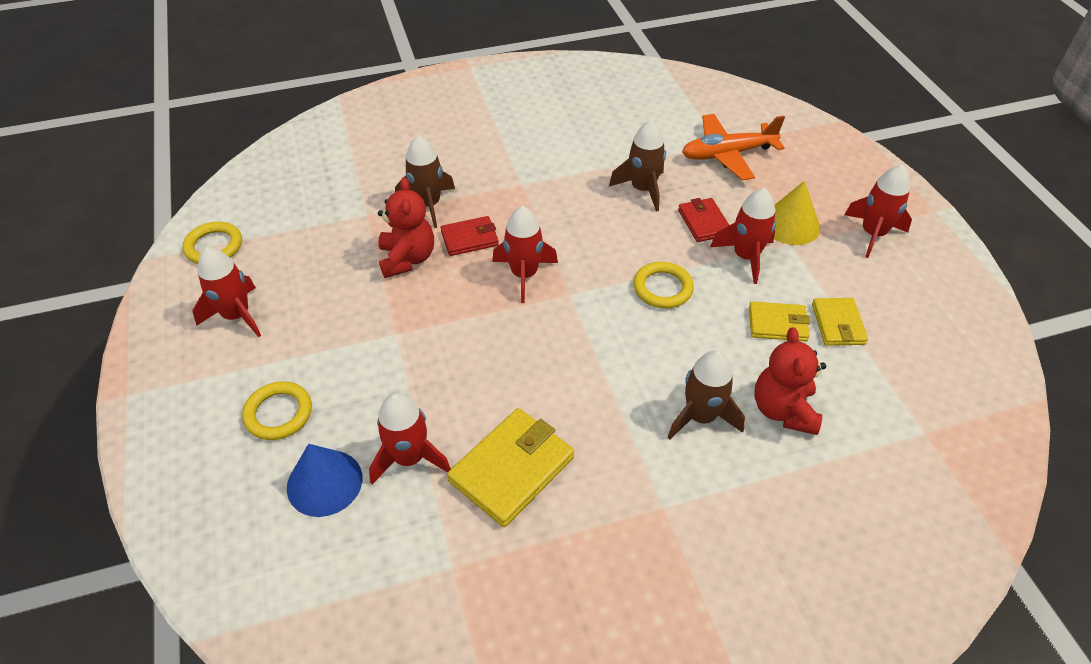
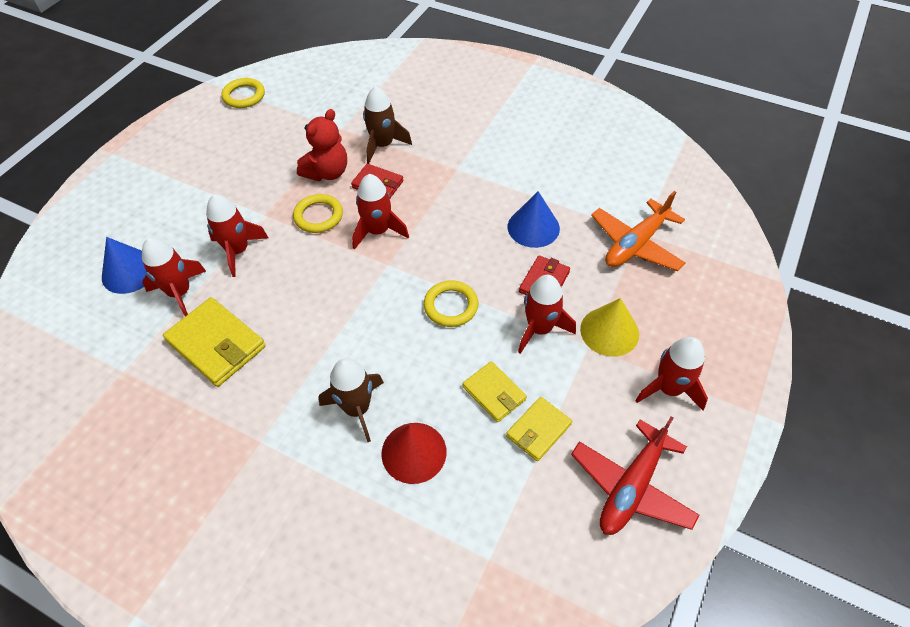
camera: 45 degrees right, 5 degrees up
(236, 315) = (206, 145): red rocket -> red rocket (238, 251)
(278, 413) = (157, 216): yellow ring -> yellow ring (318, 216)
(511, 469) = (216, 344): yellow wallet -> yellow wallet turned 45 degrees clockwise
(642, 189) = (533, 227): brown rocket -> blue cone
(727, 154) = (636, 244): orange plane -> orange plane turned 75 degrees counterclockwise
(783, 410) = (414, 452): red teddy bear -> red cone
(935, 312) = (631, 486): none -> red plane

